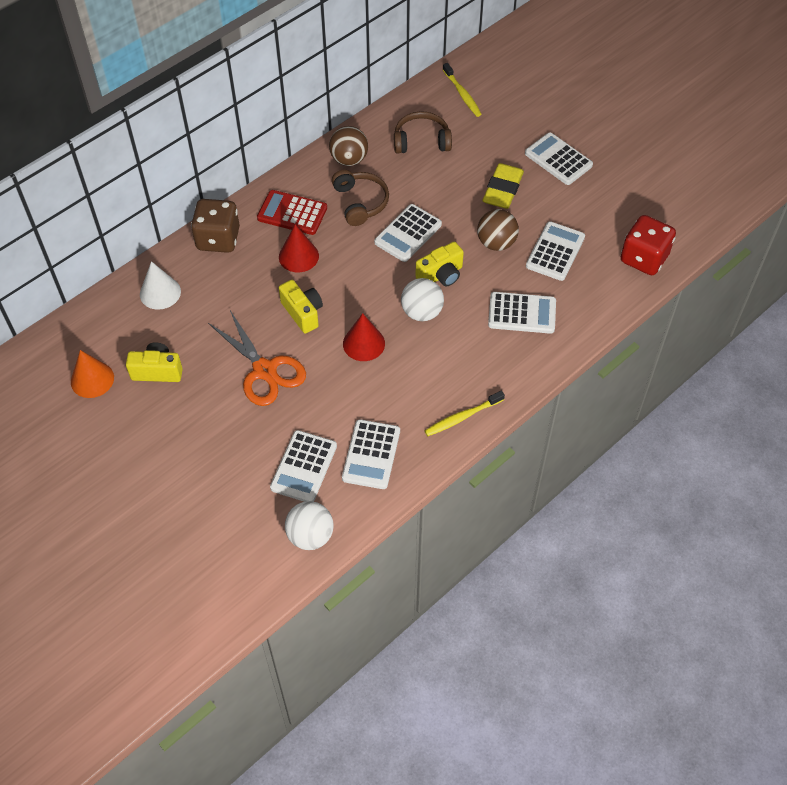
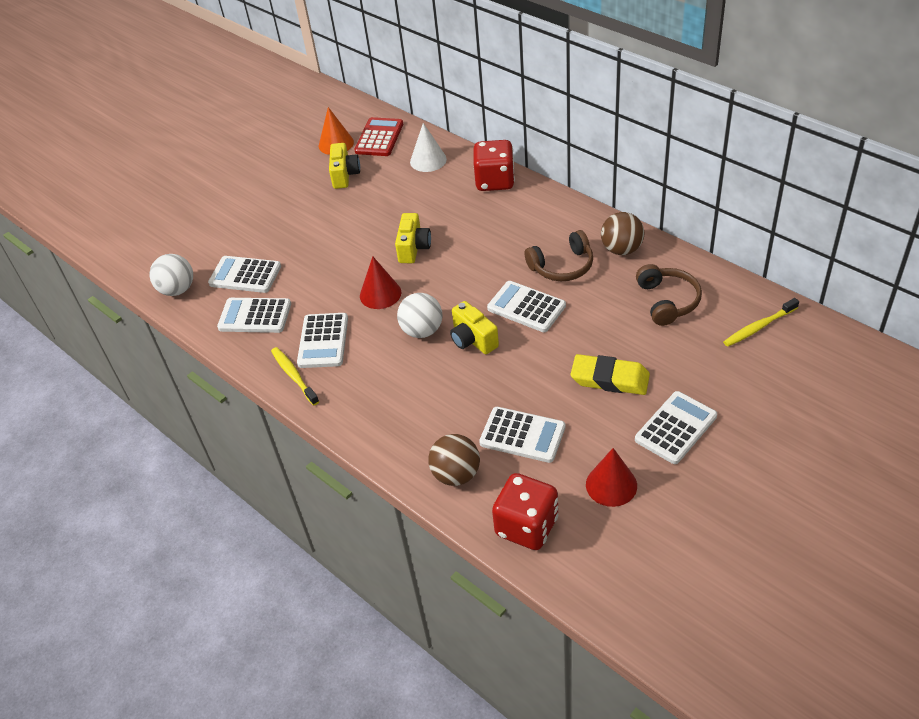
camera: 90 degrees right, 10 degrees down
(218, 239) = (495, 181): brown dice -> red dice
(265, 370) = (347, 235): orange scissors -> none
(292, 213) = (537, 221): red calculator -> red calculator (379, 138)
(298, 256) = (482, 234): red cone -> red cone (611, 485)
(303, 313) = (413, 248): yellow camera -> yellow camera turned 45 degrees counterclockwise
(496, 243) = (526, 381): brown ball -> brown ball (456, 474)
(522, 313) = (428, 412): white calculator -> white calculator (323, 341)

